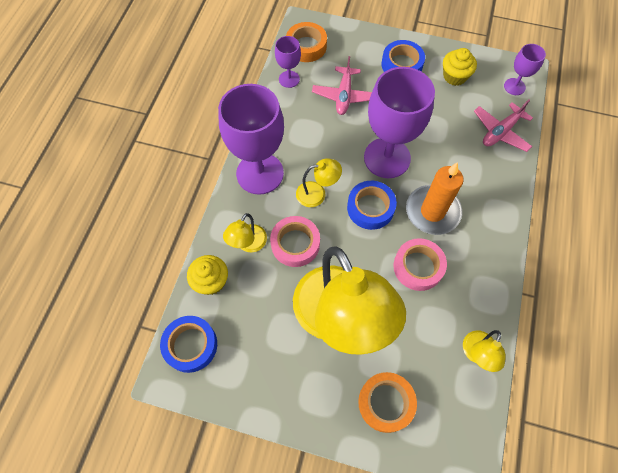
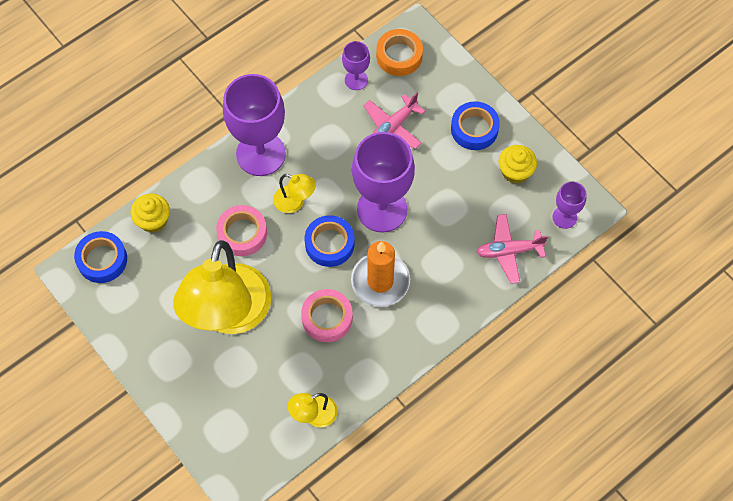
camera: 35 degrees right, 0 degrees up
(248, 244) = (204, 209): yellow lamp -> none
(386, 403) = (213, 400): orange tape -> none

